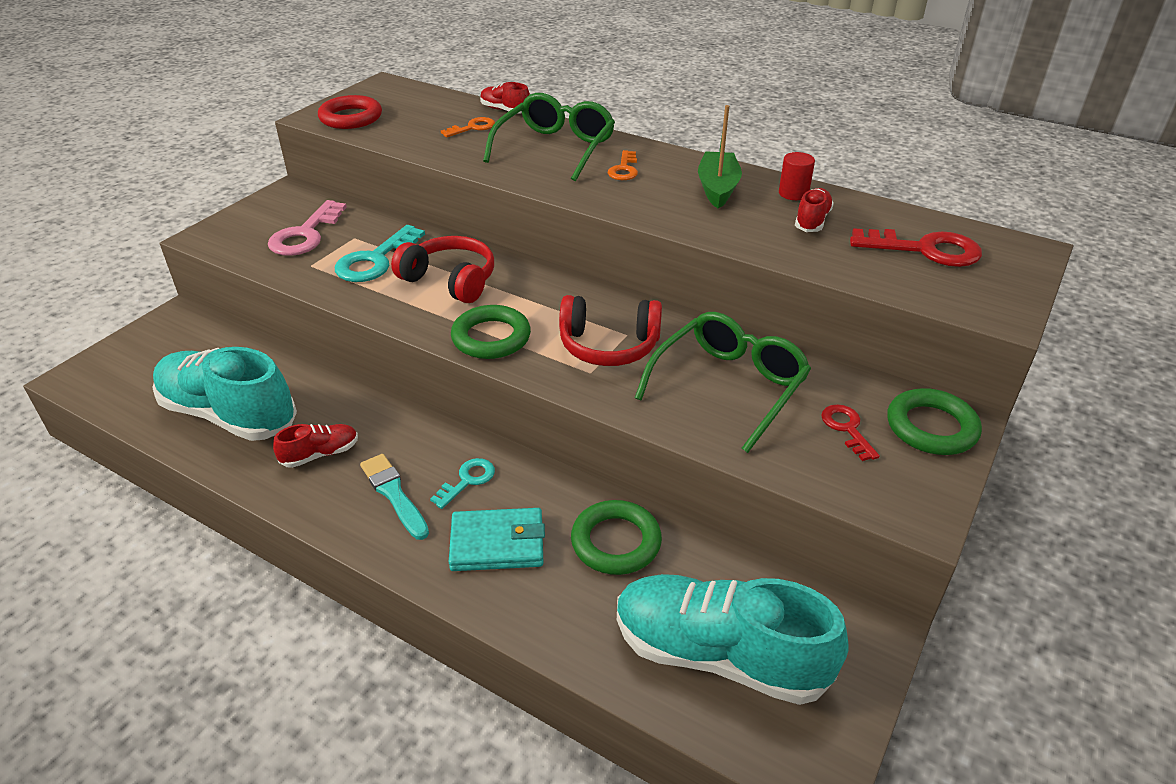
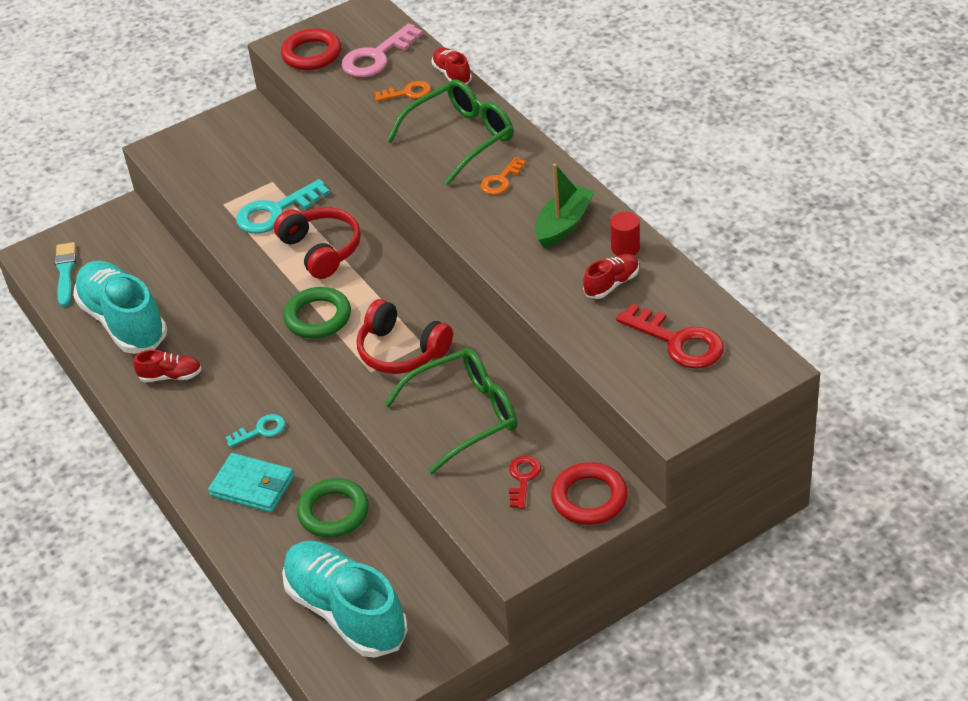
camera: 30 degrees right, 5 degrees up
(305, 235) = (235, 168): pink key -> pink key (377, 57)
(394, 494) = (204, 425): turquoise brush -> turquoise brush (65, 272)
(931, 427) = (589, 498): green ring -> red ring

